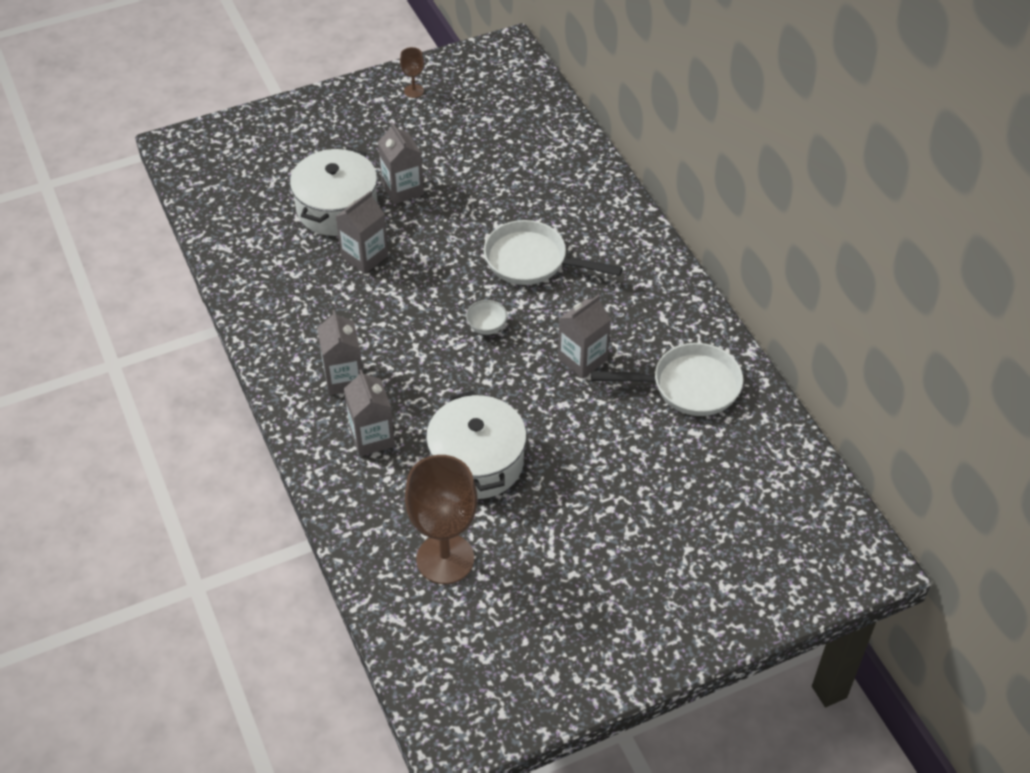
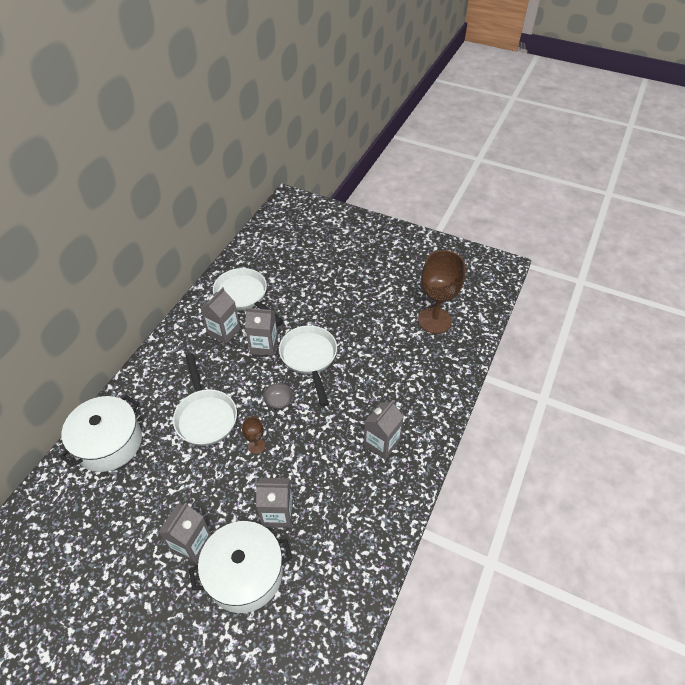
camera: 130 degrees left, 0 degrees up
(372, 437) = (404, 398): grey carton -> grey carton (224, 332)
(414, 91) = (60, 635): brown goblet -> brown goblet (256, 446)
(477, 462) = (372, 345): white pot -> white pot (109, 443)
(486, 327) = (279, 402): white bowl -> grey bowl
(519, 389) = (309, 358): none -> white pan

